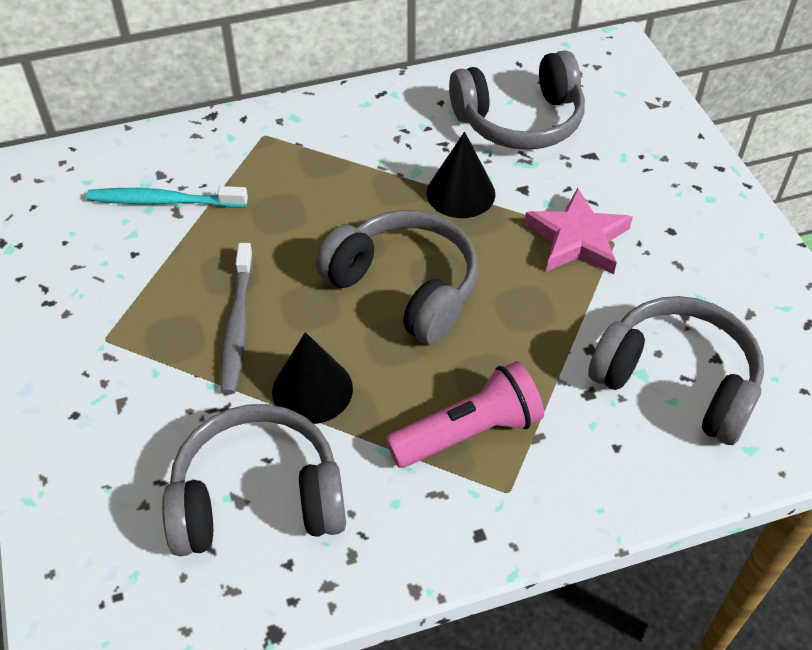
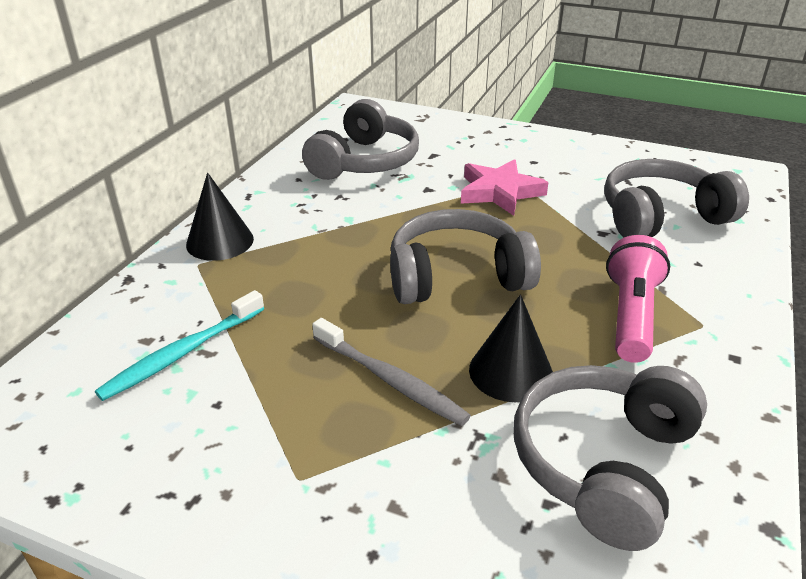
camera: 50 degrees left, 15 degrees down
(460, 193) = (397, 212): black cone -> black cone (220, 241)

